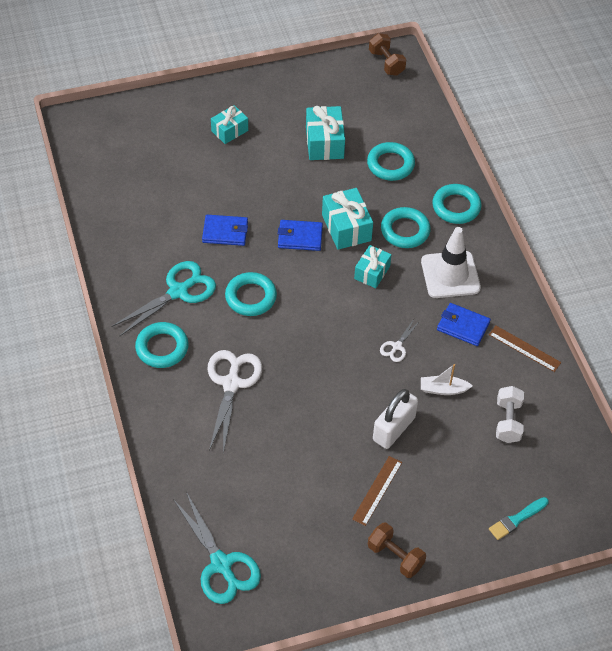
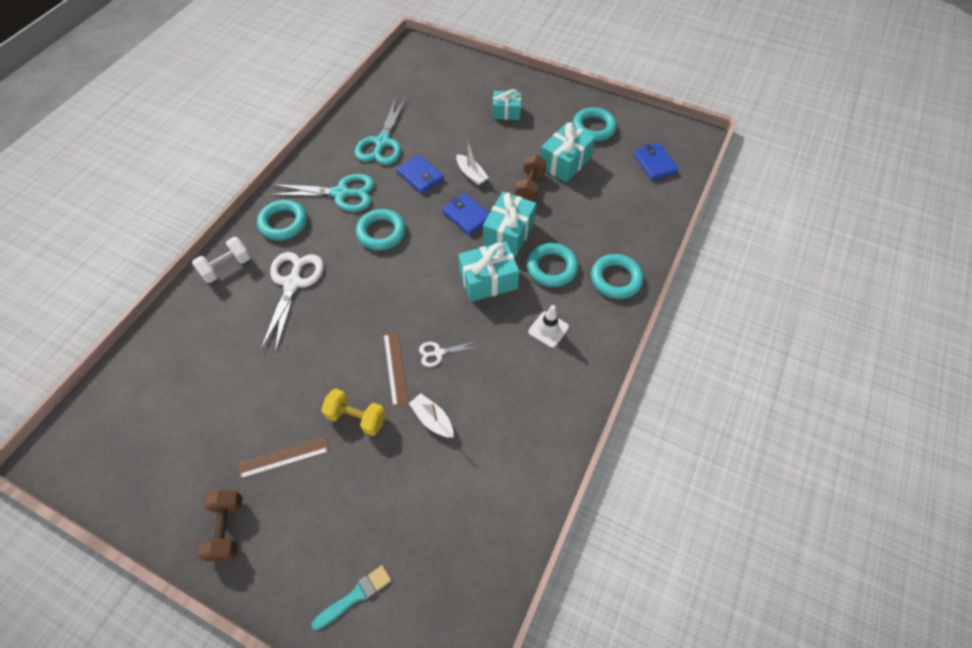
camera: 45 degrees right, 5 degrees up
(221, 564) = (117, 411): turquoise scissors -> turquoise scissors (382, 142)
(231, 383) = (293, 283): white scissors -> white scissors turned 45 degrees counterclockwise
(264, 202) = (471, 174): none -> white boat
(372, 272) = (488, 280): turquoise gift -> turquoise gift, size x1.51
(386, 63) = (680, 136): brown dumbbell -> brown dumbbell (530, 187)
(390, 164) = (598, 210): turquoise ring -> turquoise ring (593, 128)
(393, 429) = (356, 417): white padlock -> yellow dumbbell
(450, 275) = (548, 329): white traffic cone -> white traffic cone, size x0.56
(463, 326) = (510, 380): blue wallet -> blue wallet (654, 164)
(507, 421) = (452, 496): white dumbbell -> white dumbbell (227, 267)
(517, 519) = (355, 596): turquoise brush -> turquoise brush turned 135 degrees clockwise
(524, 348) = (540, 443): brown ruler -> brown ruler (395, 368)

